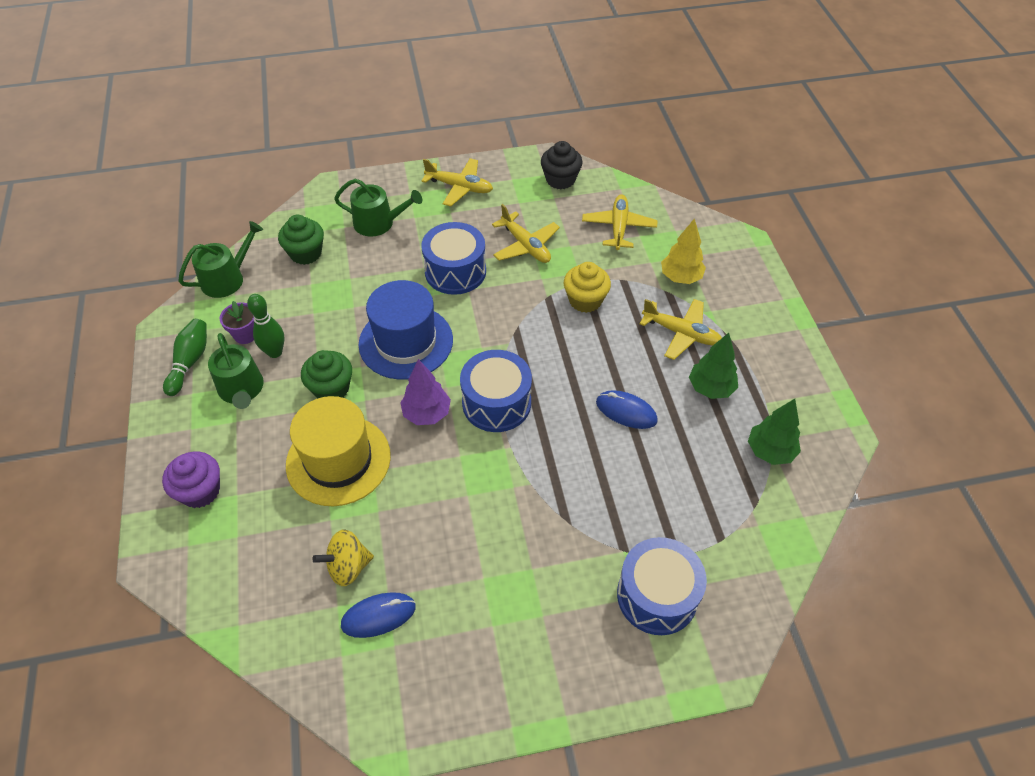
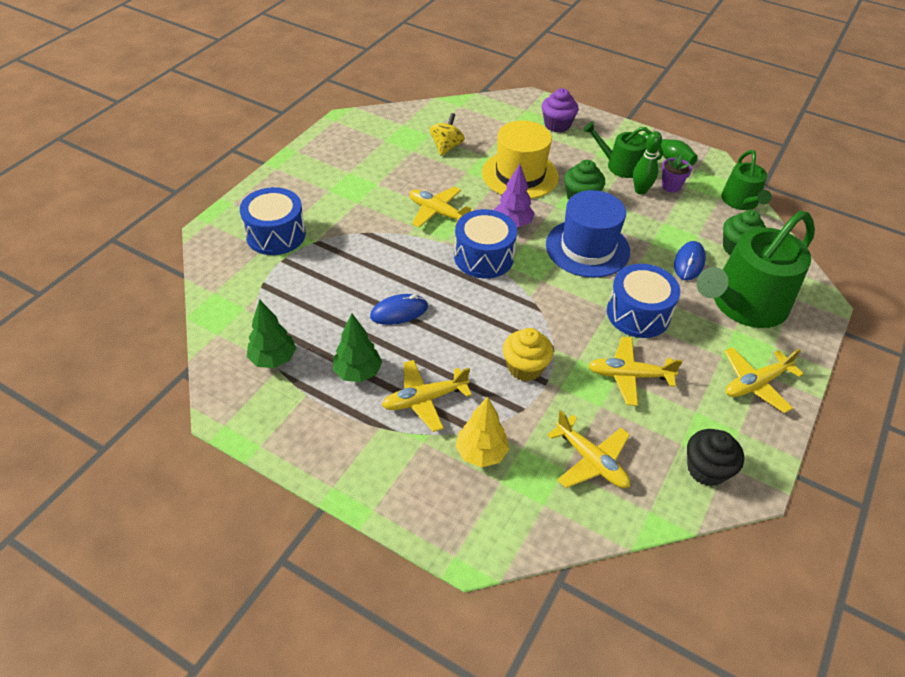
camera: 130 degrees right, 5 degrees down
(378, 616) = (406, 143): blue mouse -> blue mouse (689, 263)
(379, 223) = (743, 304): green watering can -> green watering can, size x1.82
(473, 483) = (438, 213): none -> yellow plane

